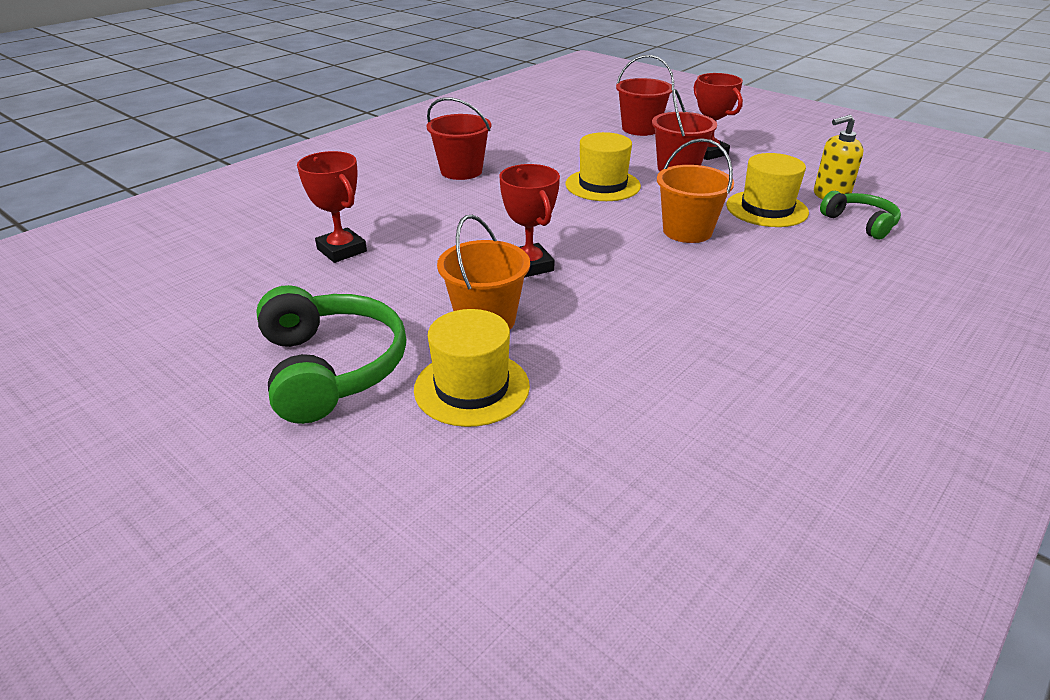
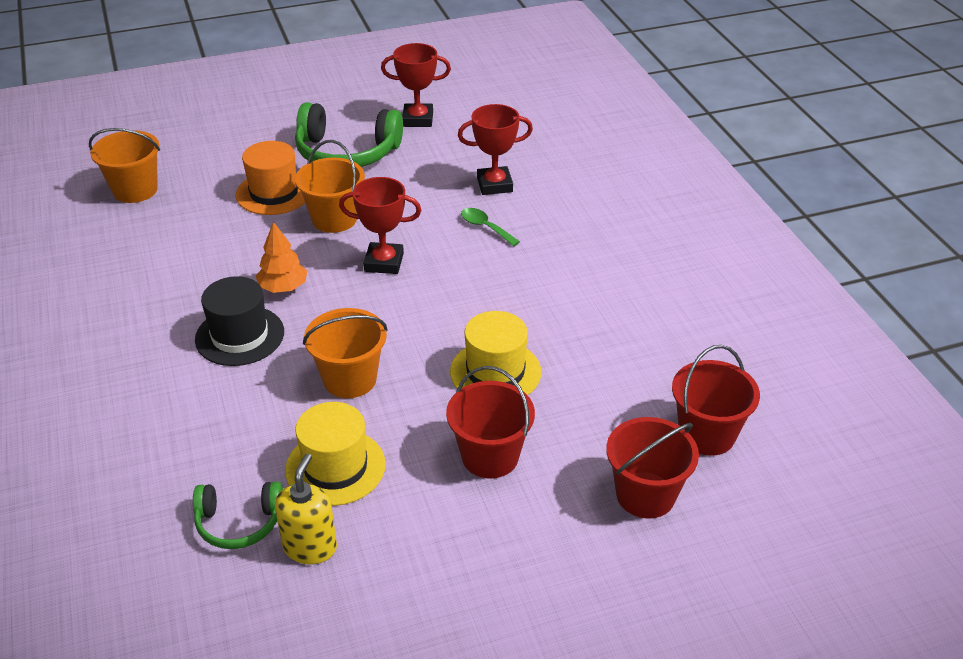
camera: 120 degrees right, 5 degrees up
(423, 235) = (485, 227): none -> green spoon
(461, 171) = (609, 288): red bucket -> red bucket (706, 434)
(472, 387) = (274, 193): yellow hat -> orange hat
(584, 540) = (135, 190): none -> orange bucket
(628, 304) = (283, 287): none -> orange tree
(708, 153) = (514, 515): red trophy -> red trophy (418, 119)
(718, 299) = (240, 336): none -> black hat

